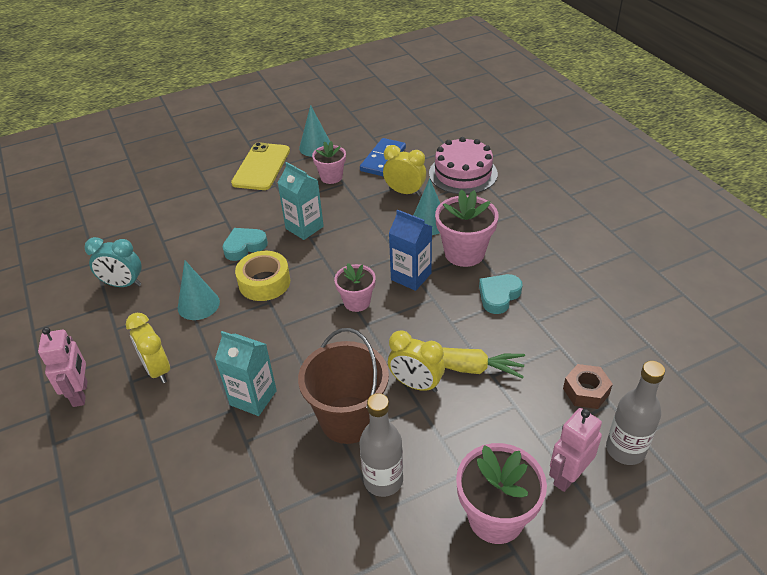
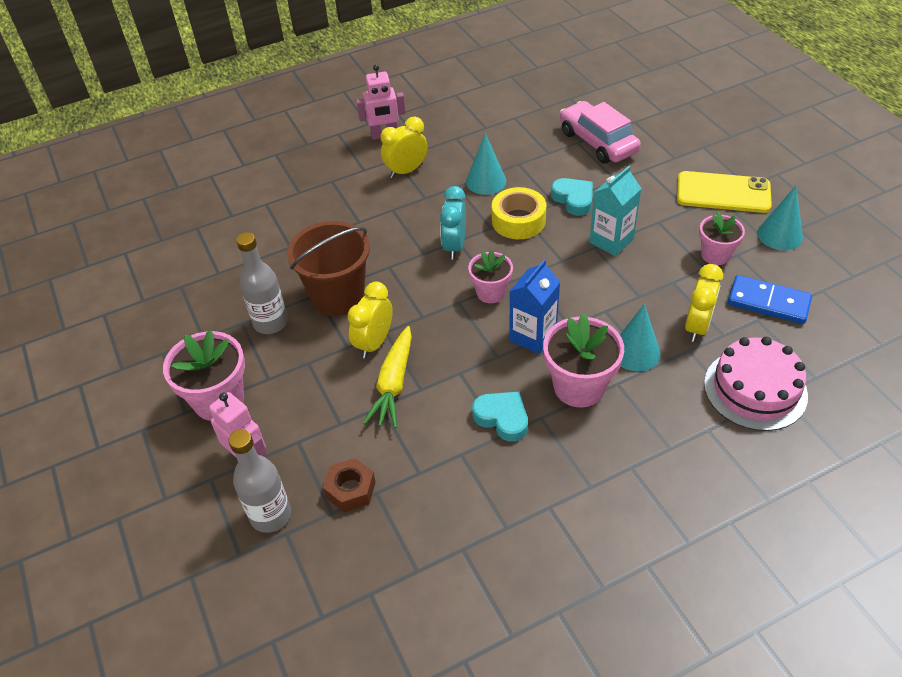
camera: 90 degrees right, 5 degrees up
(123, 284) = (512, 130): turquoise clock -> turquoise clock (454, 246)
(168, 228) = (598, 142): none -> pink car
(253, 398) = (370, 232): turquoise carton -> none

